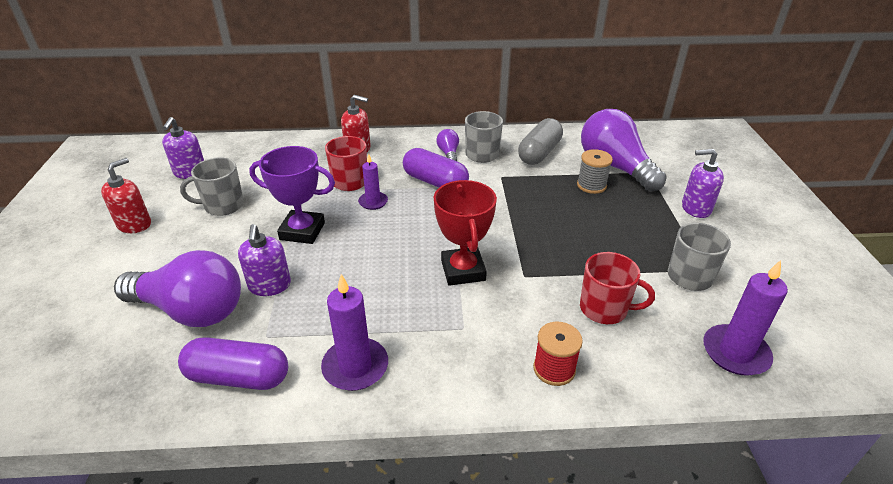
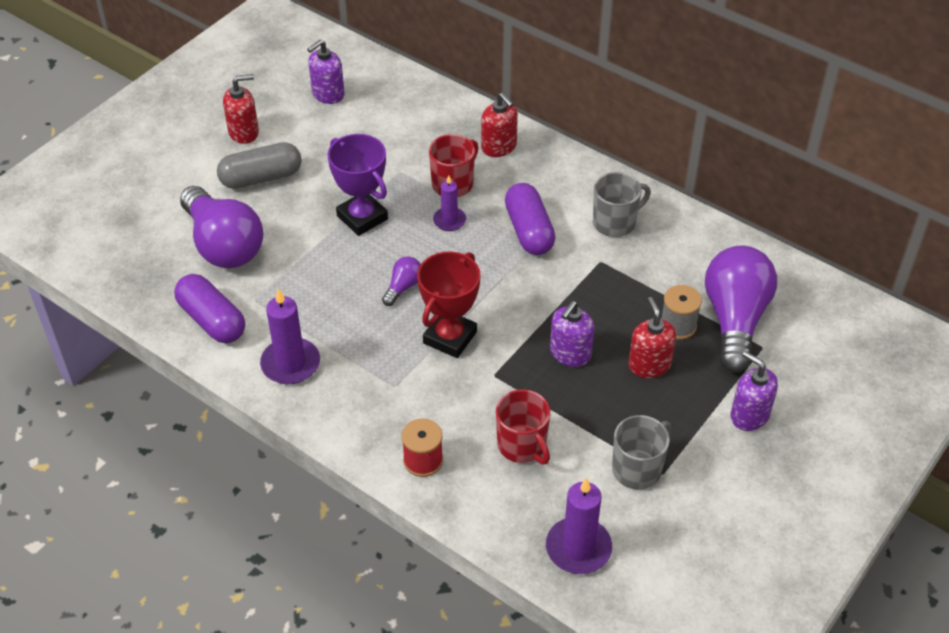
camera: 40 degrees right, 10 degrees up
(223, 205) = (324, 151): grey mug -> none
(269, 285) = (292, 257): purple soap dispenser -> purple soap dispenser (570, 353)
(448, 153) = (581, 203): purple light bulb -> purple light bulb (403, 287)
(539, 153) = (676, 255): grey capsule -> grey capsule (261, 178)
(607, 214) = (649, 365): none -> red soap dispenser

